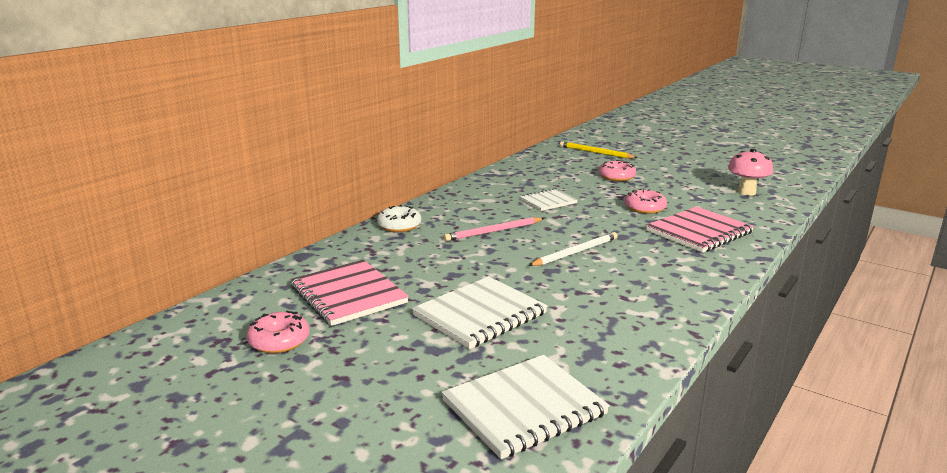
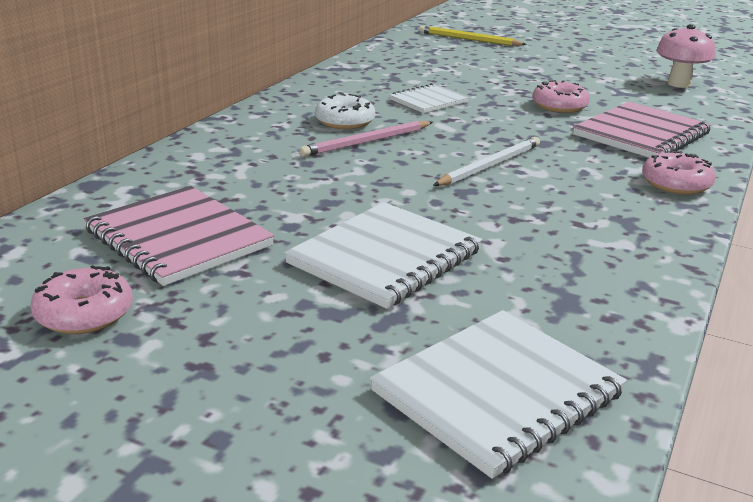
camera: 10 degrees left, 5 degrees up
(399, 226) = (229, 138): white donut -> white donut (344, 122)
(616, 177) = (507, 68): pink donut -> pink donut (676, 184)

